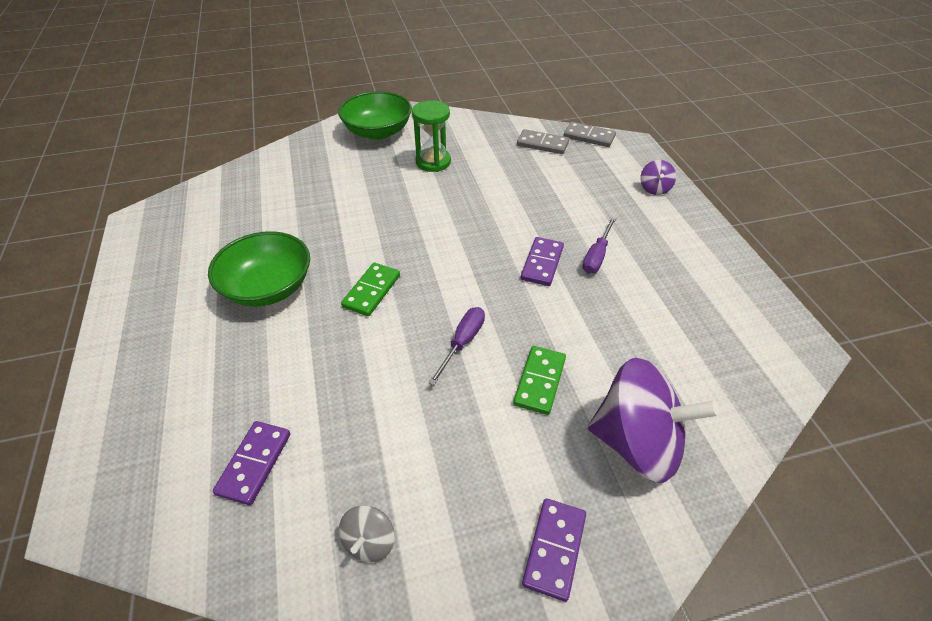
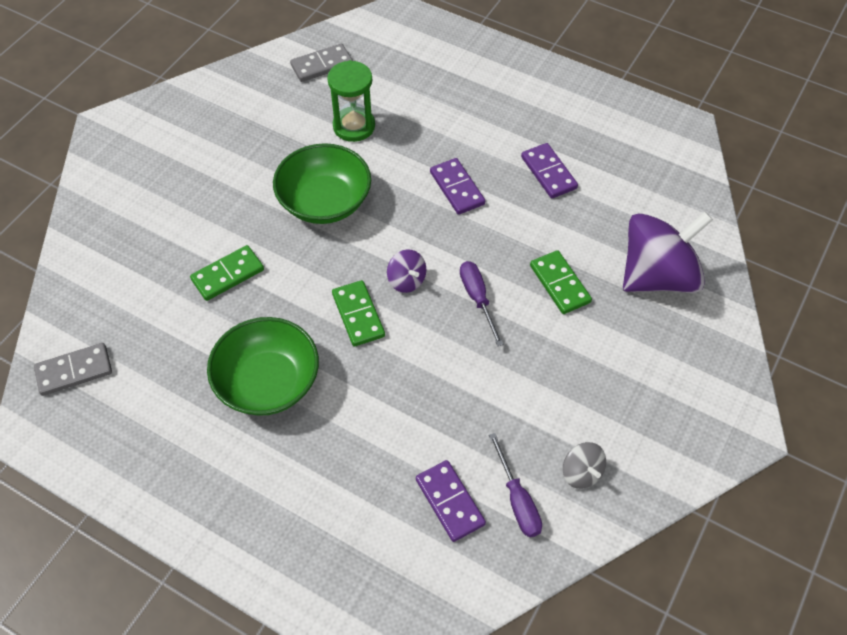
camera: 45 degrees left, 10 degrees up
(333, 215) = (227, 275): none -> green domino
(378, 132) = (143, 156): green bowl -> green bowl (325, 202)
(433, 162) = (246, 153): green hourglass -> green hourglass (354, 126)
(554, 549) = (680, 379): purple domino -> purple domino (548, 173)
(589, 137) = (353, 29): grey domino -> grey domino (74, 371)
(597, 256) = (488, 151): purple screwdriver -> purple screwdriver (517, 500)
(654, 188) = (464, 52): purple spinning top -> purple spinning top (406, 280)

